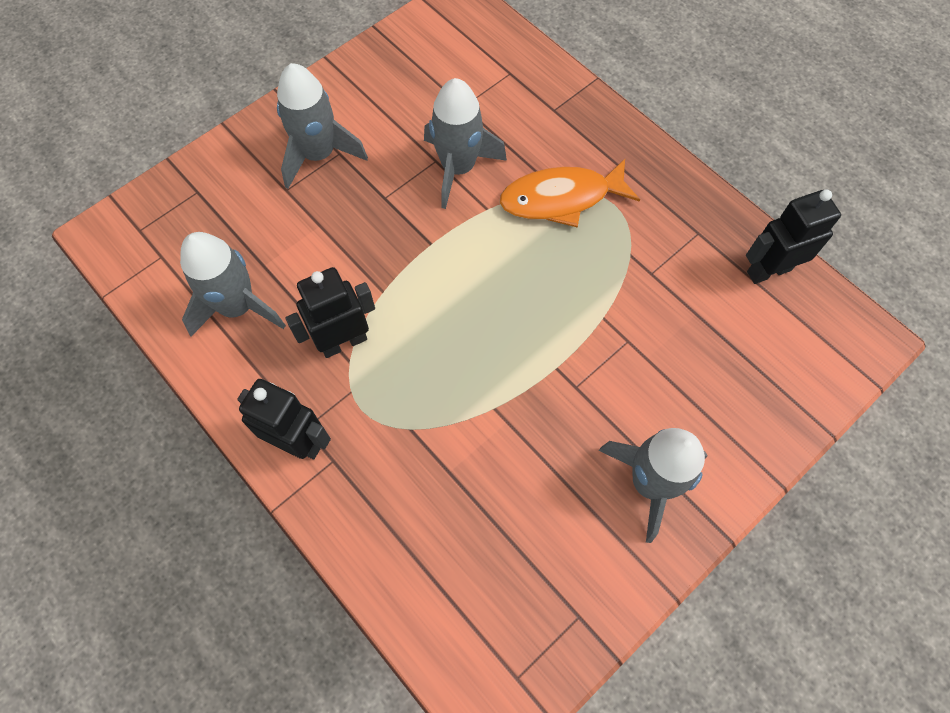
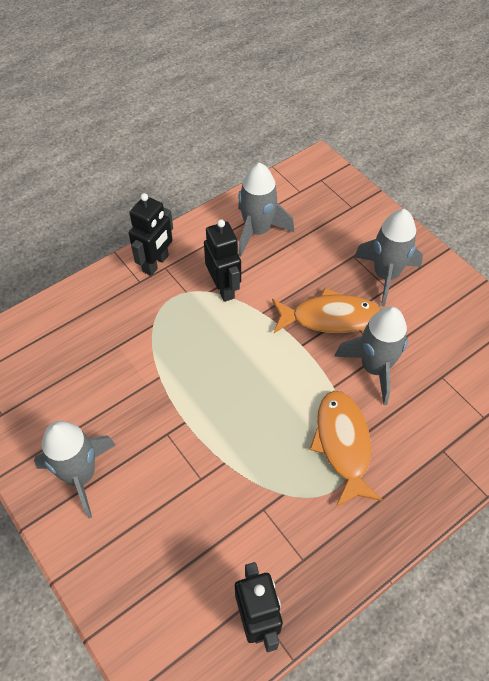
camera: 95 degrees right, 10 degrees down
(388, 214) = (329, 317): none -> orange fish

